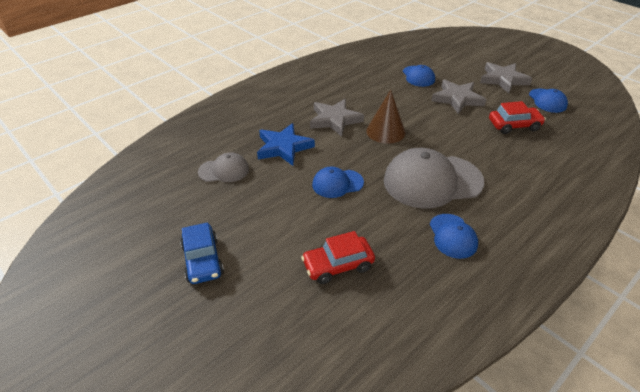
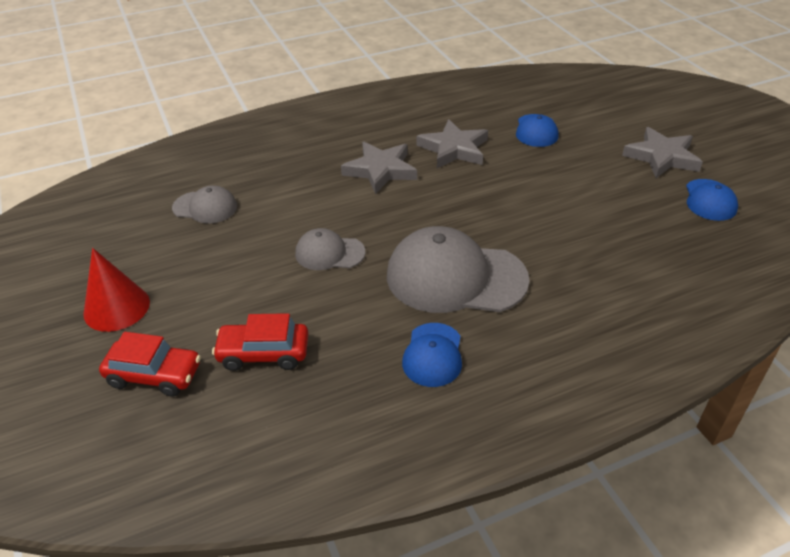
camera: 20 degrees right, 0 degrees up
(202, 260) = (116, 307): blue car -> red cone
(283, 147) = (293, 193): blue star -> none
(337, 183) = (329, 253): blue cap -> grey cap
(385, 131) = (438, 198): brown cone -> none
(457, 99) = (571, 172): grey star -> grey star (454, 149)
(514, 125) = (630, 226): red car -> red car (154, 375)

